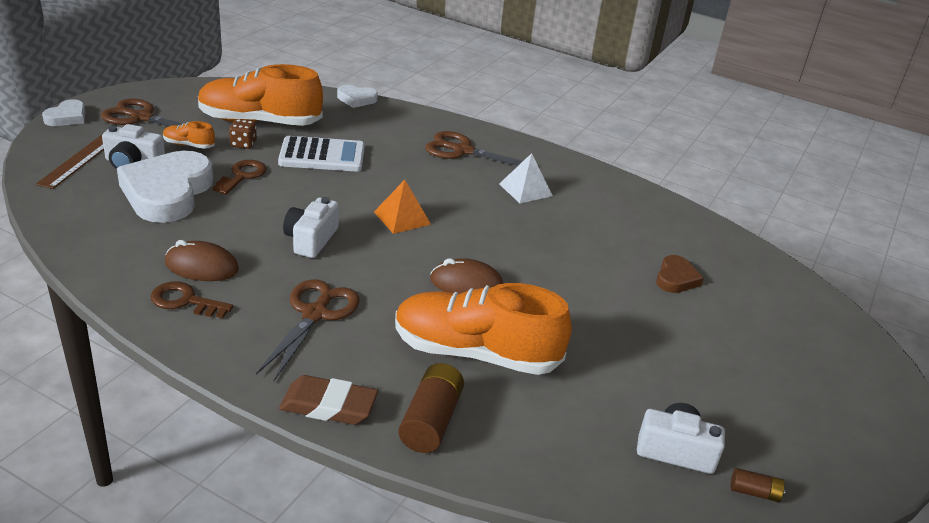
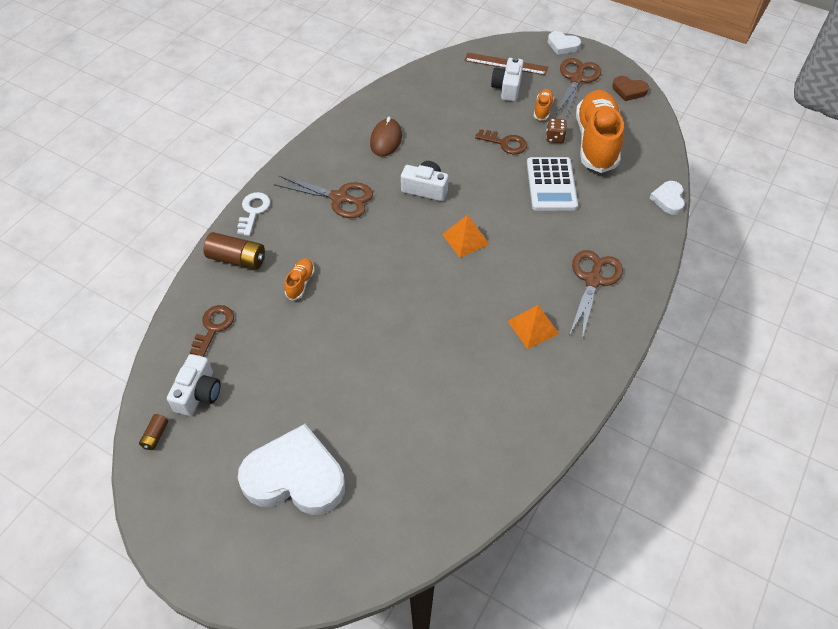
camera: 95 degrees right, 20 degrees up
(167, 192) = (472, 110): white heart -> white heart (295, 477)
(185, 301) = (349, 138): brown key -> brown key (213, 327)
(328, 406) = (253, 211): brown eraser -> white key
(466, 283) = (381, 279): brown mouse -> none
(475, 353) = (300, 283): orange shoe -> orange shoe, size x0.42
(525, 190) = (533, 327): white pyramid -> orange pyramid
(676, 278) = (403, 434): brown heart -> brown heart (629, 90)

